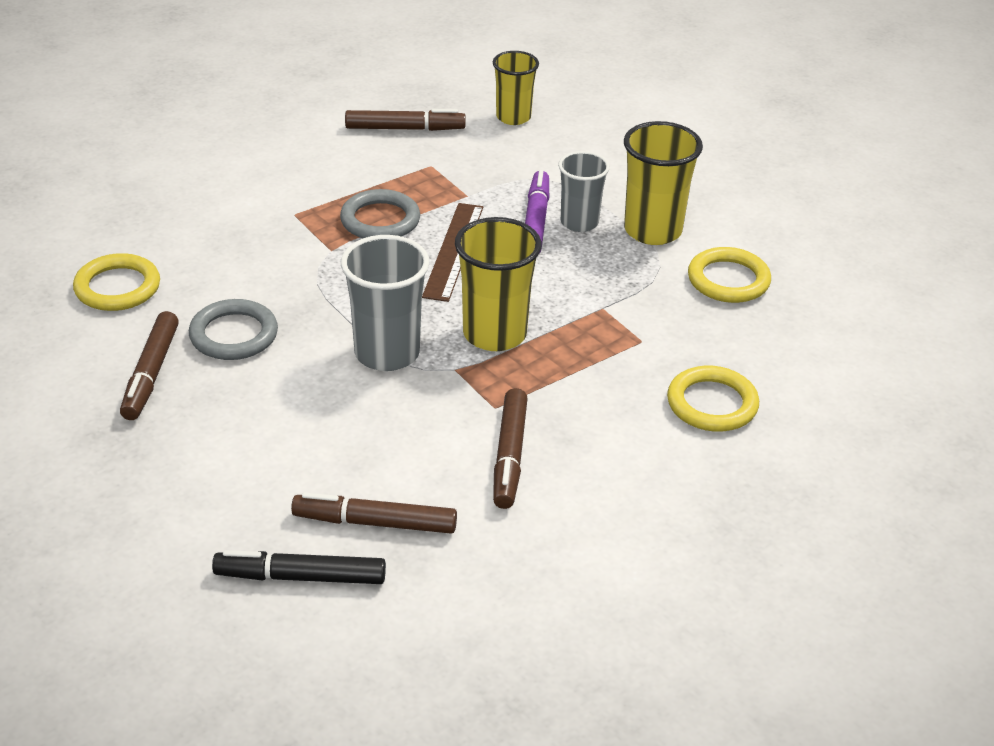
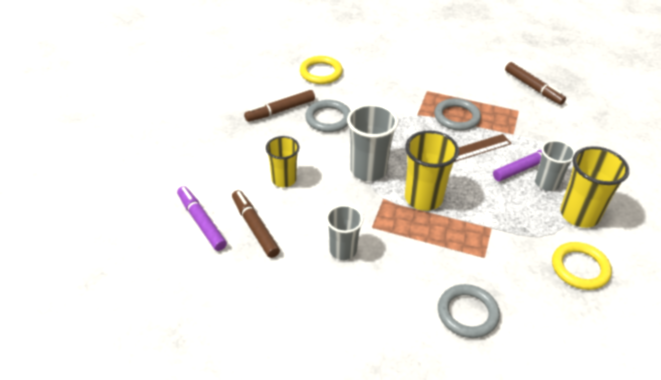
camera: 55 degrees right, 5 degrees up
(300, 577) = (201, 222): black marker -> purple marker
(509, 456) = (343, 250): brown marker -> grey cup
(513, 117) = (596, 116): yellow cup -> yellow cup (284, 179)
(712, 404) = (467, 313): yellow ring -> grey ring

